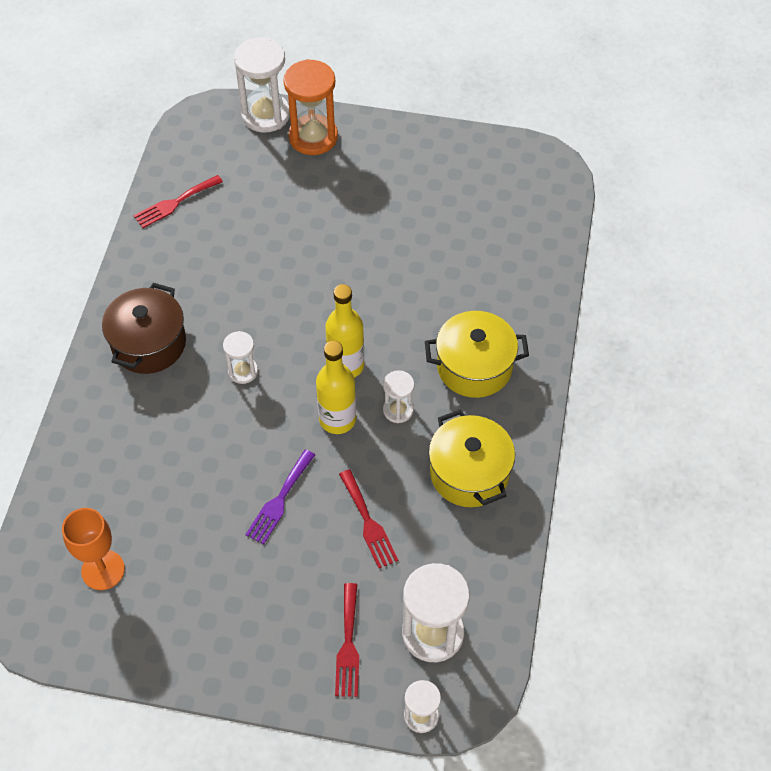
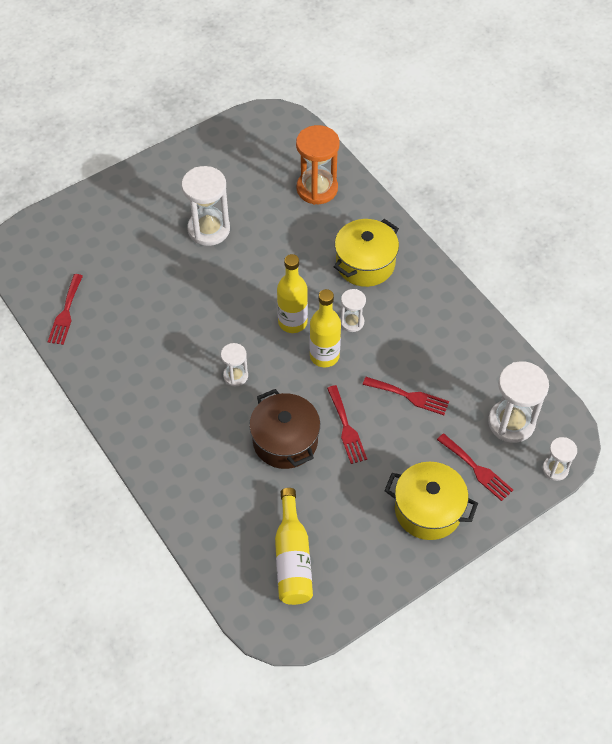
camera: 45 degrees left, 0 degrees up
(103, 570) = (292, 558): orange goblet -> yellow bottle
(149, 343) = (156, 408): brown pot -> brown pot (285, 441)
(266, 115) = (59, 214): white hourglass -> white hourglass (209, 229)
(279, 500) = (346, 428): purple fork -> red fork
(313, 137) = (108, 205): orange hourglass -> orange hourglass (317, 189)
(469, 473) = (430, 323): yellow pot -> yellow pot (428, 510)

